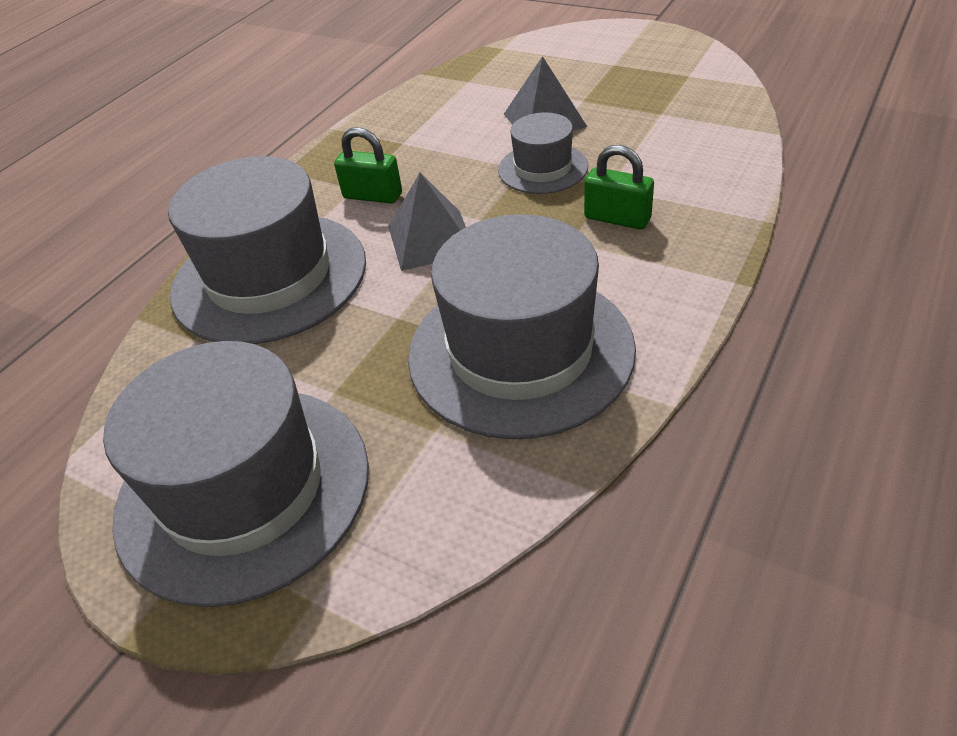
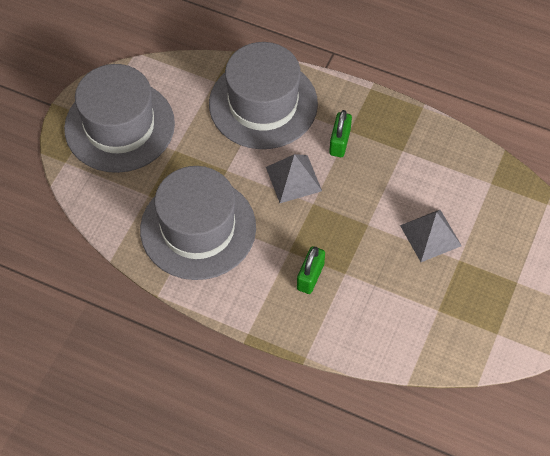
camera: 80 degrees right, 15 degrees up
(543, 168) = (368, 235): grey hat -> none

